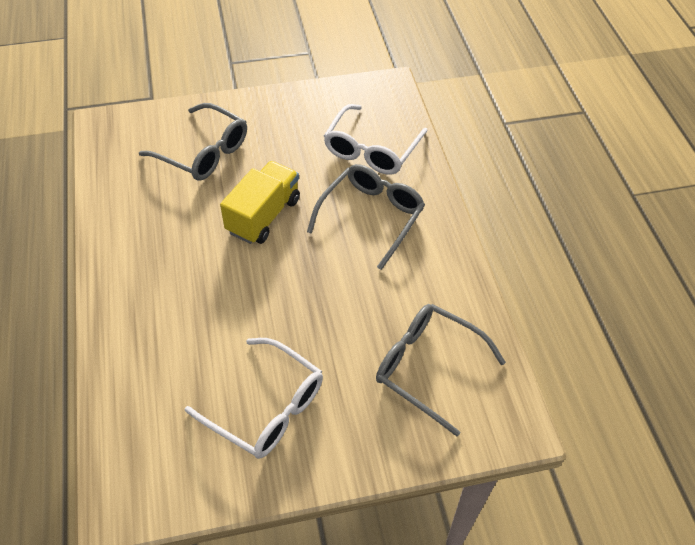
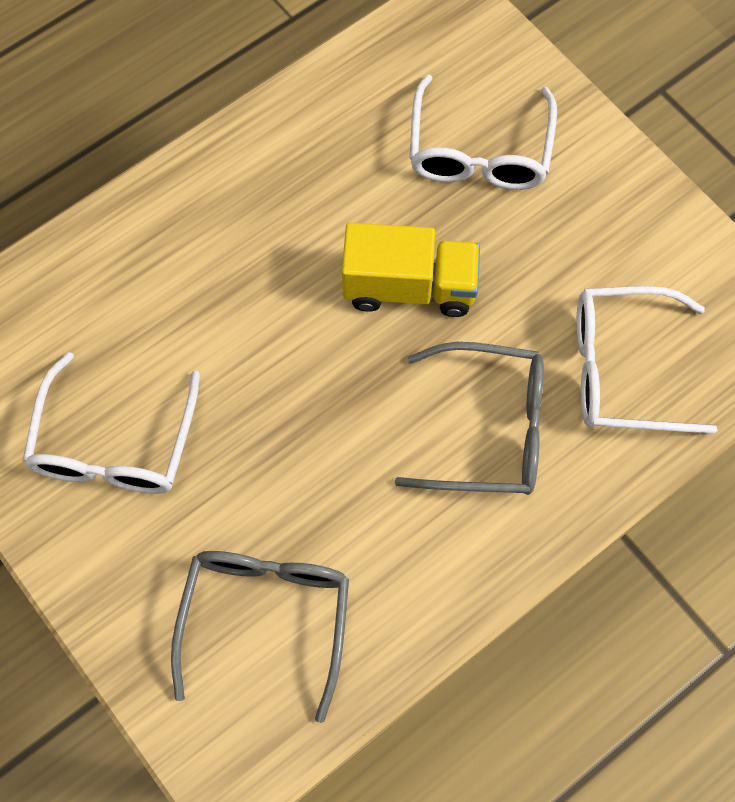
camera: 65 degrees right, 15 degrees up
(203, 152) = (479, 151): grey glasses -> white glasses

